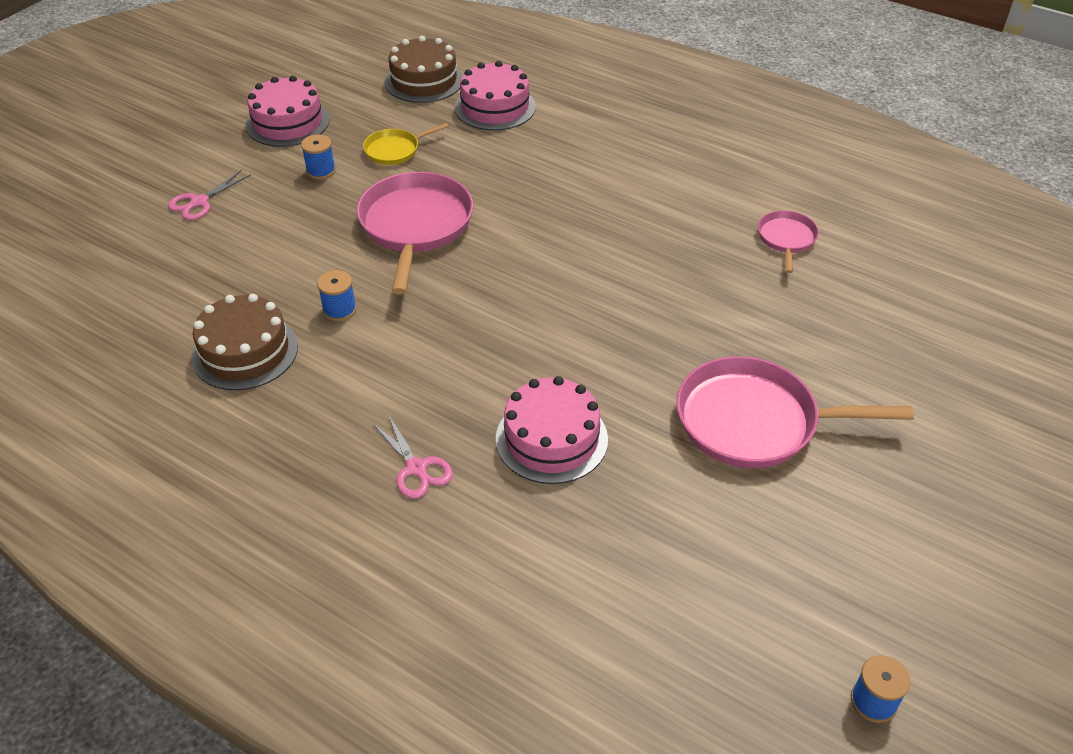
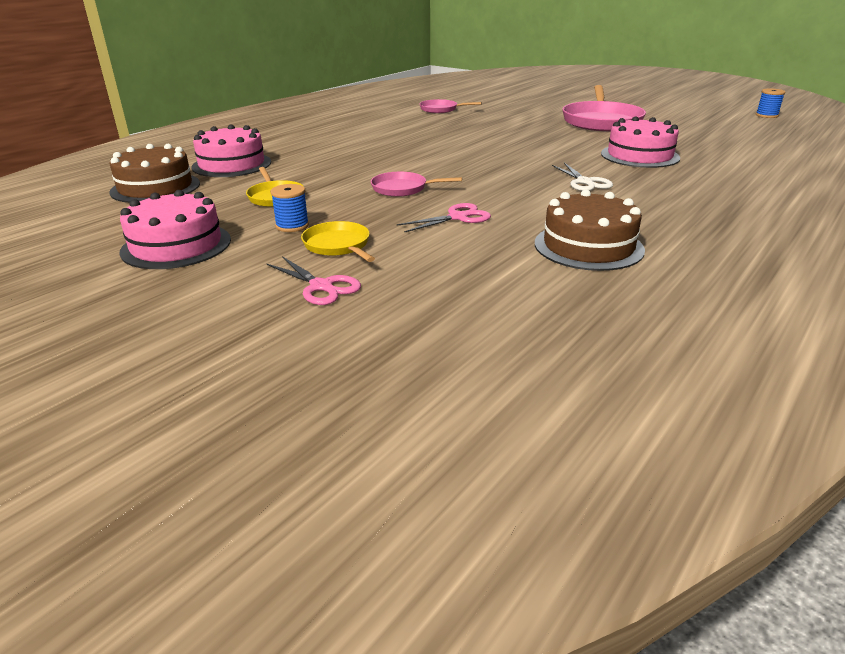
camera: 85 degrees left, 15 degrees down
(273, 201) = (338, 245): none -> yellow pan
(339, 310) = (520, 212): blue spool -> none
(415, 225) = (402, 189): pink pan -> pink pan, size x0.51
(416, 468) = (691, 186): pink scissors -> pink scissors (457, 217)
(433, 368) = (584, 182): none -> white scissors

